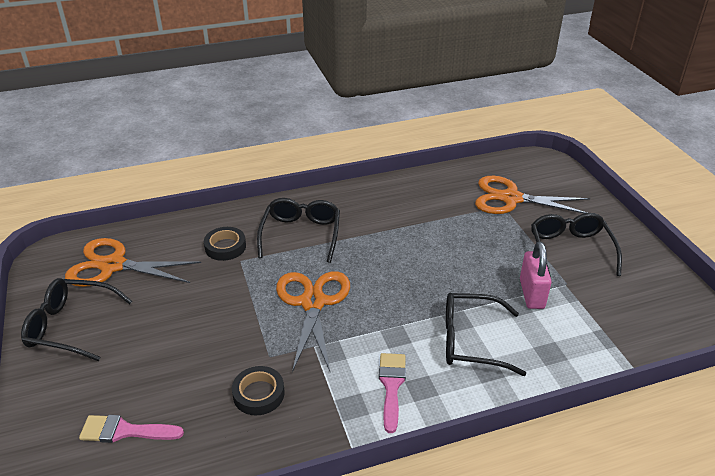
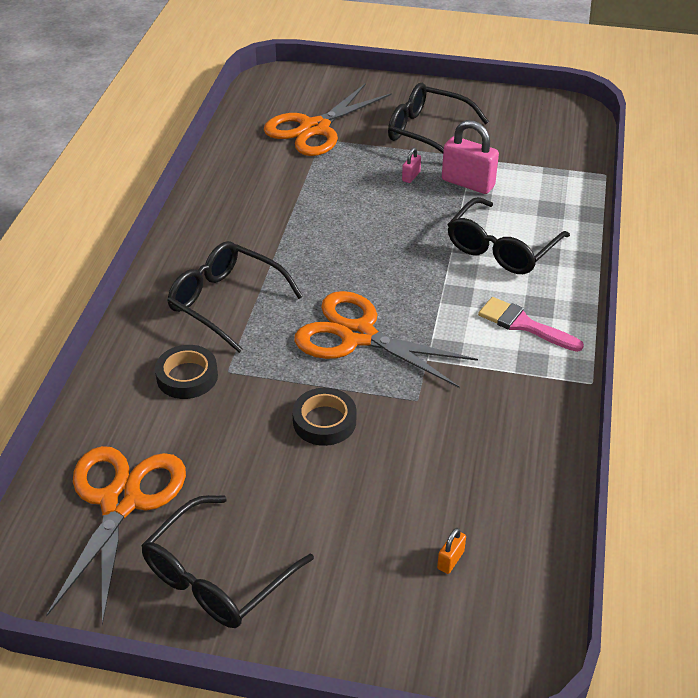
camera: 60 degrees left, 5 degrees up
(113, 265) = (121, 501): orange scissors -> orange scissors turned 150 degrees clockwise
(125, 431) = (450, 560): pink brush -> orange padlock
(258, 394) = (468, 427): black tape -> black tape (324, 421)
(507, 262) = (411, 176): none -> pink padlock

